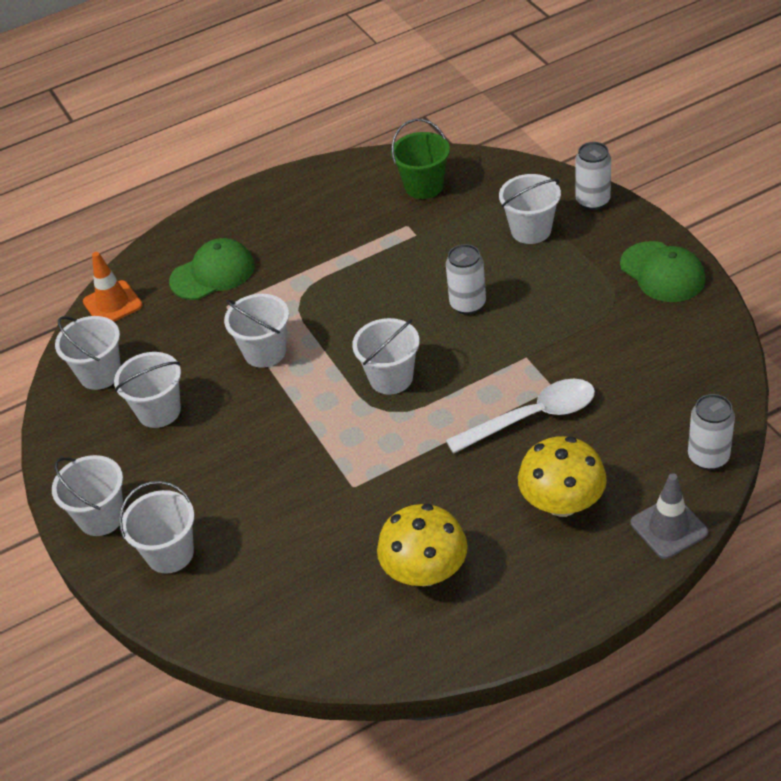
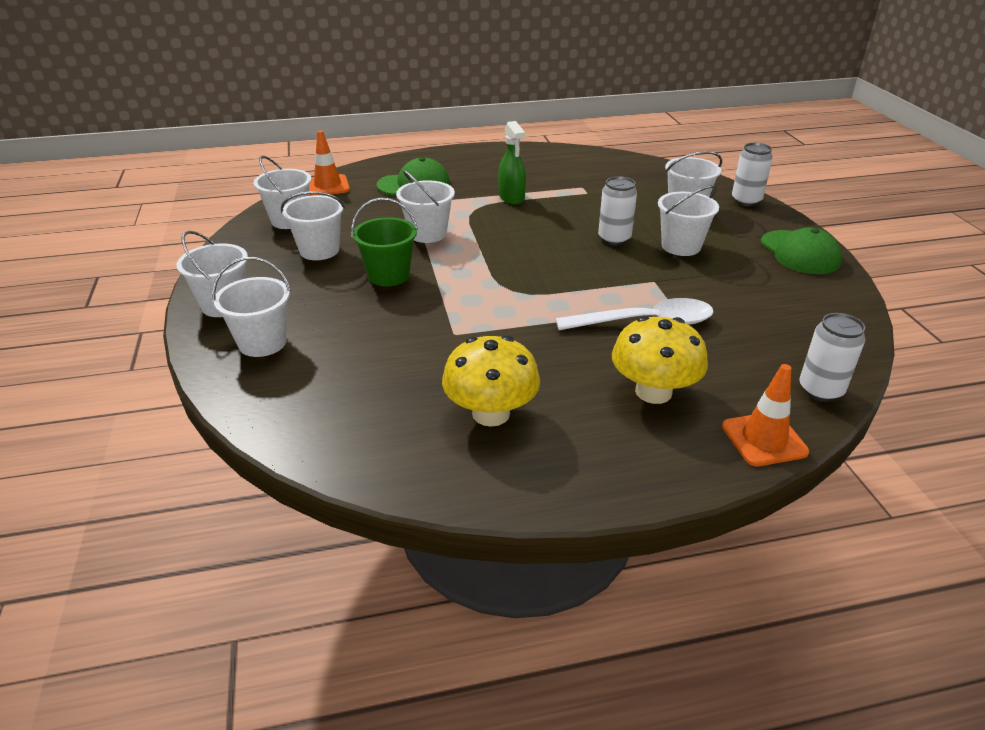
camera: 10 degrees right, 10 degrees down
(334, 266) = (511, 197): none -> green spray bottle
(391, 378) = (525, 270): white bucket -> white bucket (681, 246)
(424, 186) = (605, 169): green bucket -> green bucket (389, 275)
(669, 527) = (764, 439): grey traffic cone -> orange traffic cone

